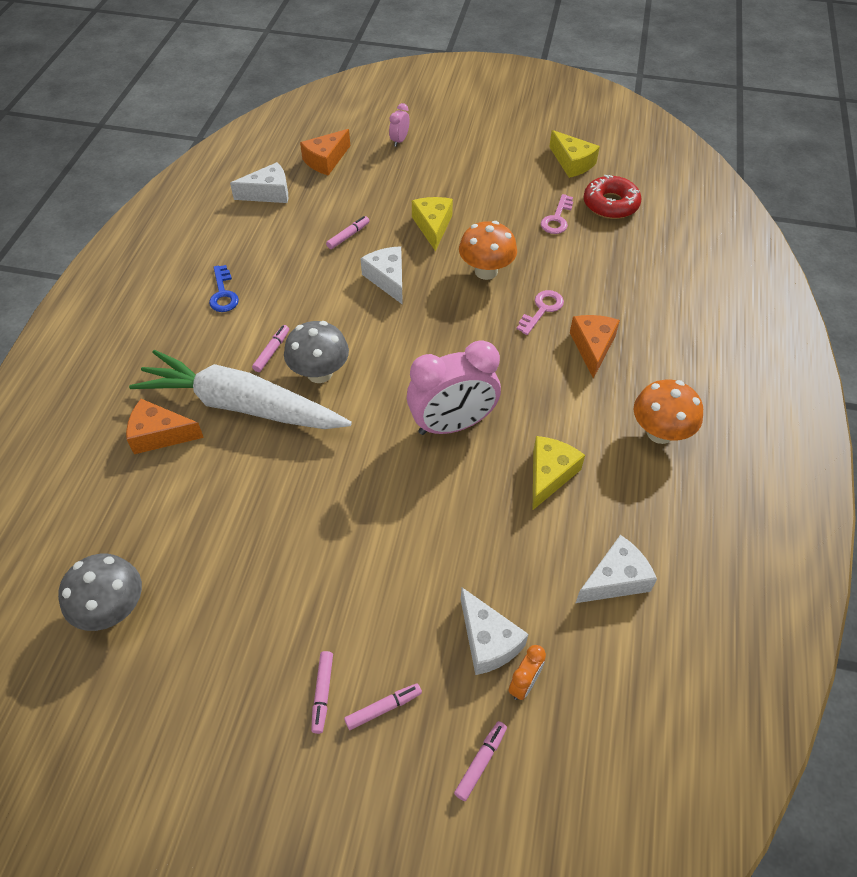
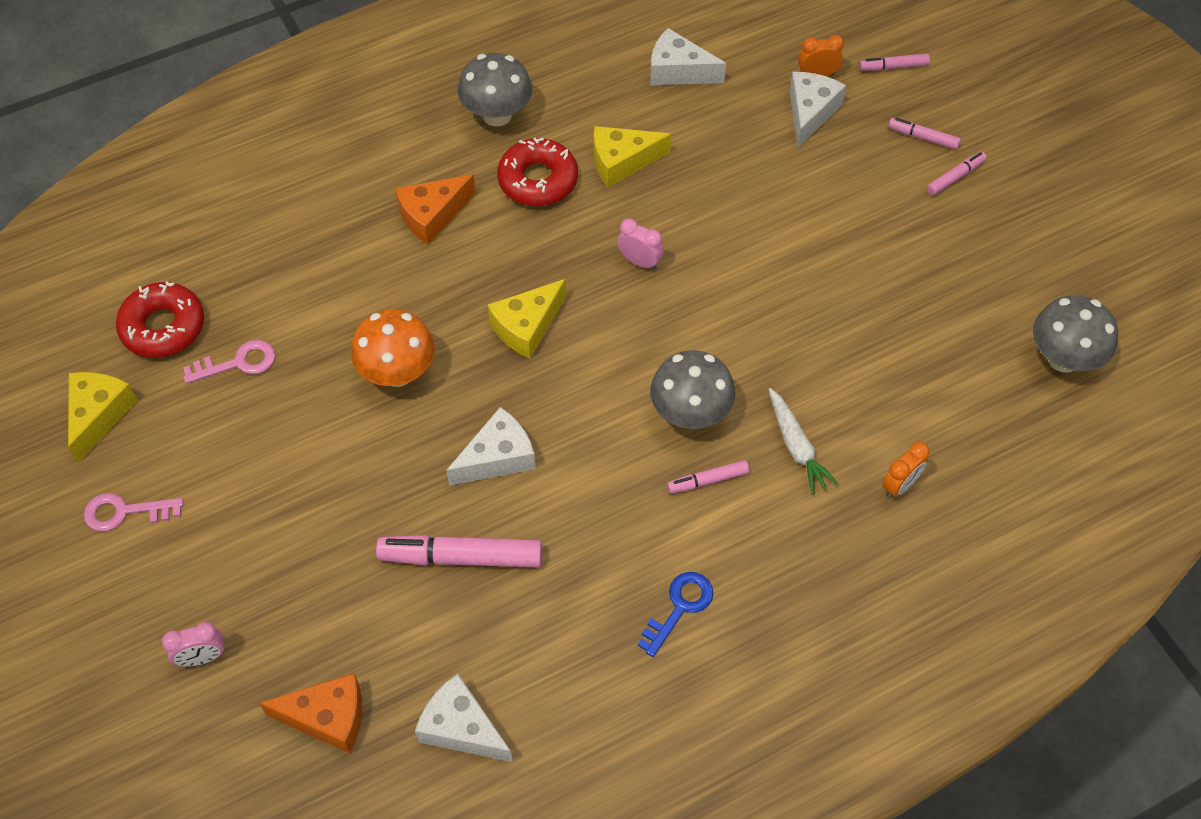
camera: 130 degrees left, 5 degrees up
(160, 435) = (900, 485): orange cheese -> orange clock
(241, 405) = (796, 447): white carrot -> white carrot, size x0.43
(348, 236) = (461, 557): pink marker -> pink marker, size x1.90
(387, 279) = (497, 457): white cheese -> white cheese turned 150 degrees counterclockwise
(433, 226) = (363, 479): yellow cheese -> yellow cheese (527, 326)
(452, 425) = (640, 261): pink clock -> pink clock, size x0.44
(542, 309) = (414, 286): pink key -> pink key (125, 512)
(575, 417) = (538, 180): none -> red donut
(660, 432) = (497, 115): orange mushroom -> grey mushroom

